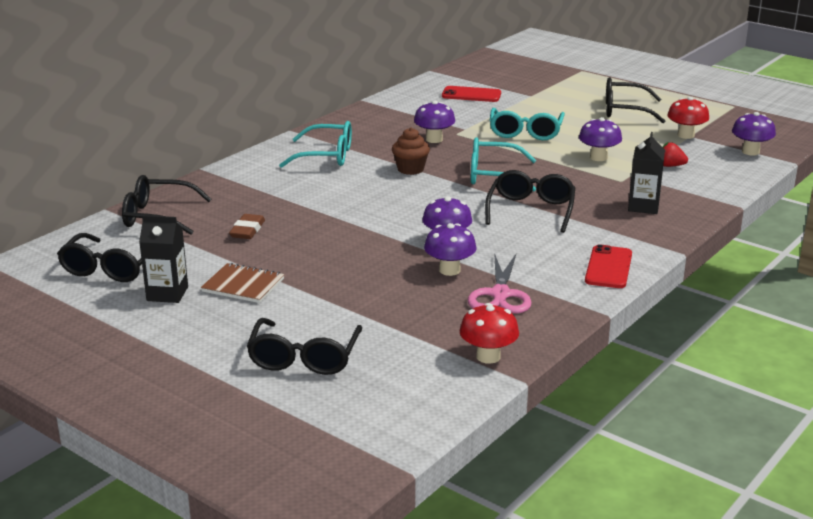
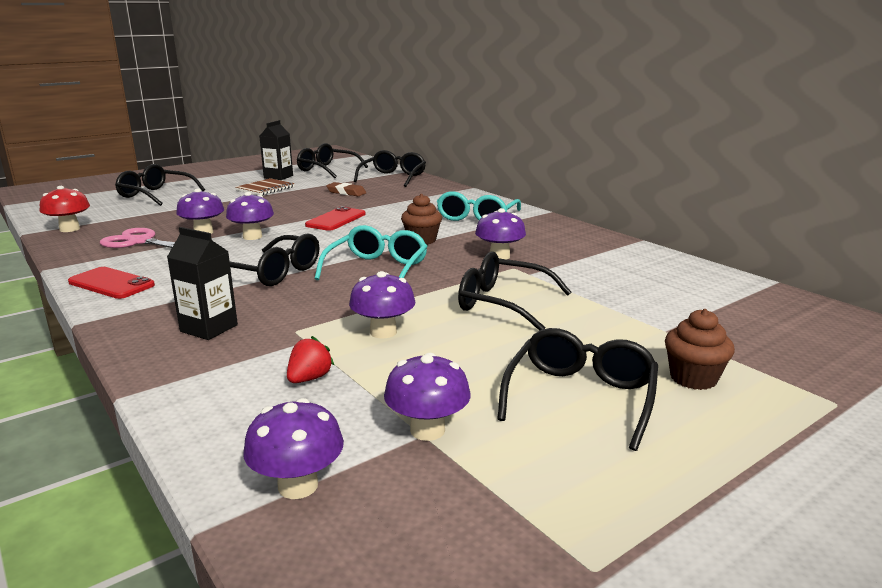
camera: 105 degrees right, 5 degrees down
(471, 95) = (664, 292): red phone -> red phone (336, 220)
(525, 132) = (502, 303): turquoise glasses -> black glasses
(583, 91) = (693, 378): none -> brown cupcake
(686, 135) = (427, 430): red mushroom -> purple mushroom

